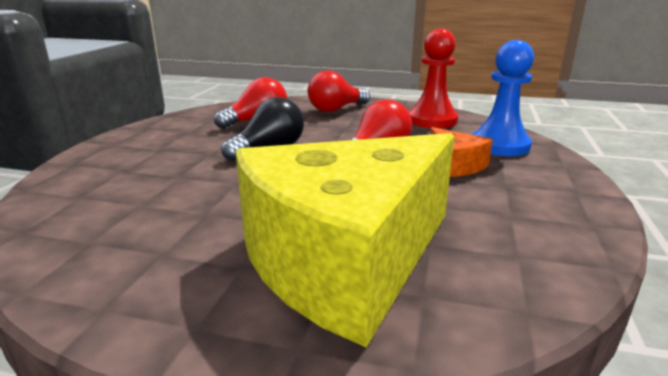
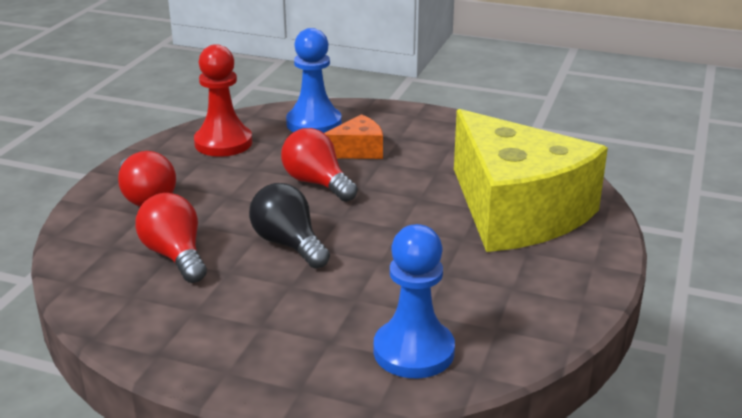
camera: 85 degrees left, 5 degrees up
(83, 201) = (413, 351): none -> blue pawn

